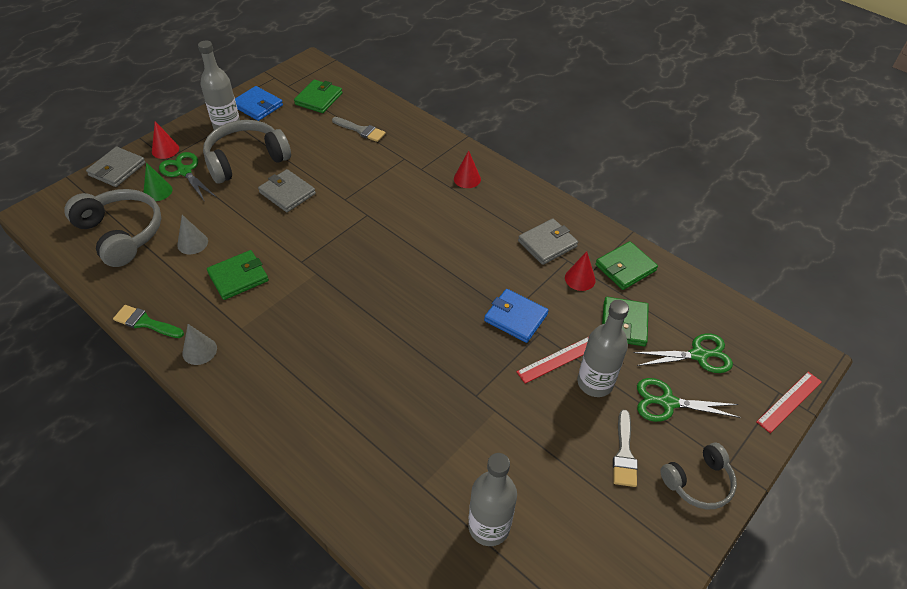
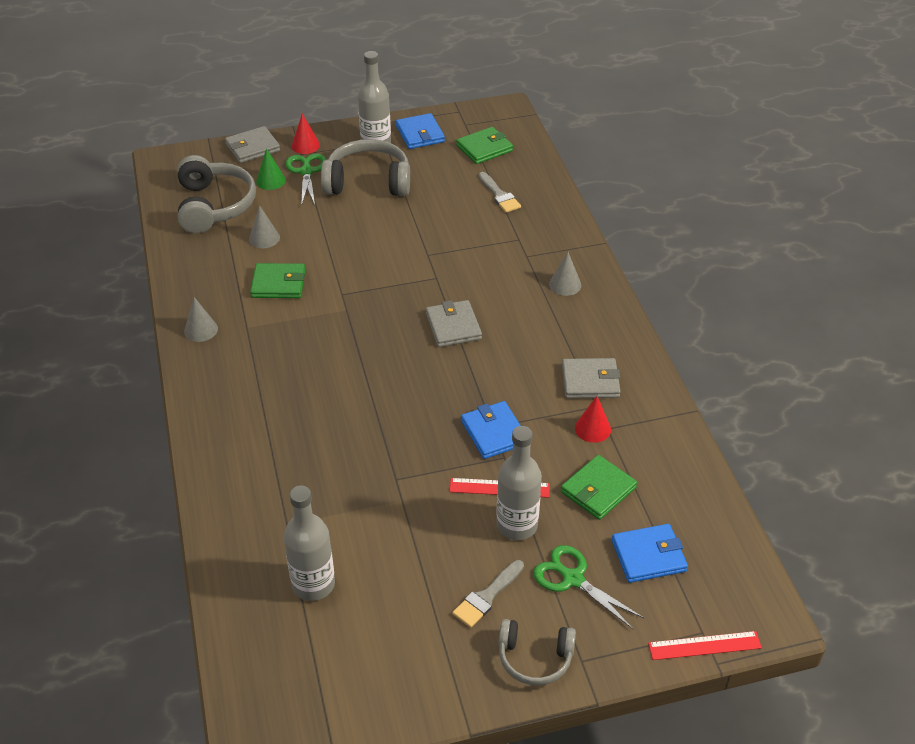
camera: 35 degrees right, 5 degrees down
(145, 322) = (178, 288): green brush -> none
(287, 193) = (380, 227): grey wallet -> grey wallet (453, 326)
(467, 179) = (565, 284): red cone -> grey cone
(625, 268) = (652, 441): green wallet -> none
(698, 355) = (648, 556): green scissors -> blue wallet

